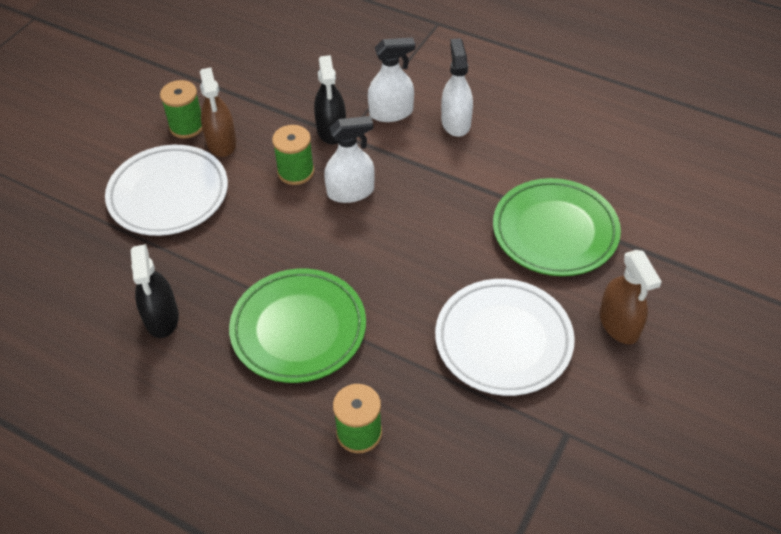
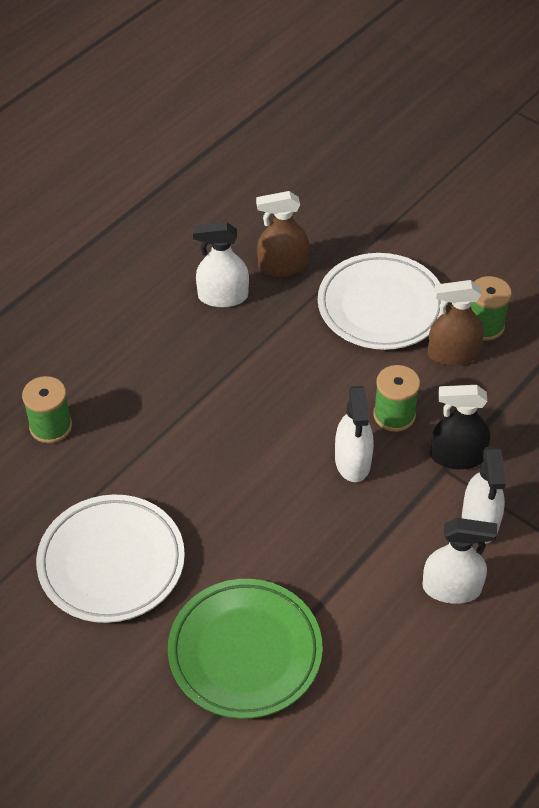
camera: 100 degrees right, 0 degrees up
(161, 318) = (223, 296): black spray bottle -> white spray bottle
(298, 329) = (179, 395): green plate -> none
(619, 324) = (97, 680): brown spray bottle -> brown spray bottle (282, 266)

